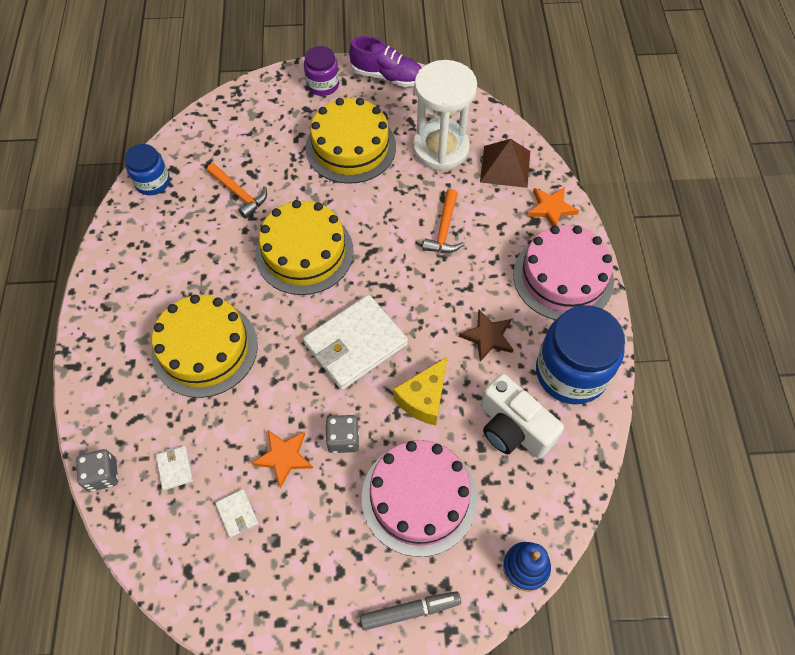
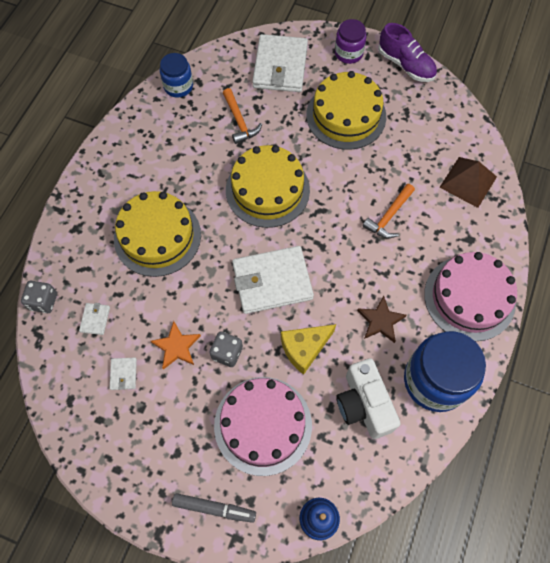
camera: 25 degrees right, 5 degrees up
(256, 122) = (280, 66): none -> white wallet
(440, 148) = (420, 145): white hourglass -> none
(551, 208) = (489, 234): orange star -> none

